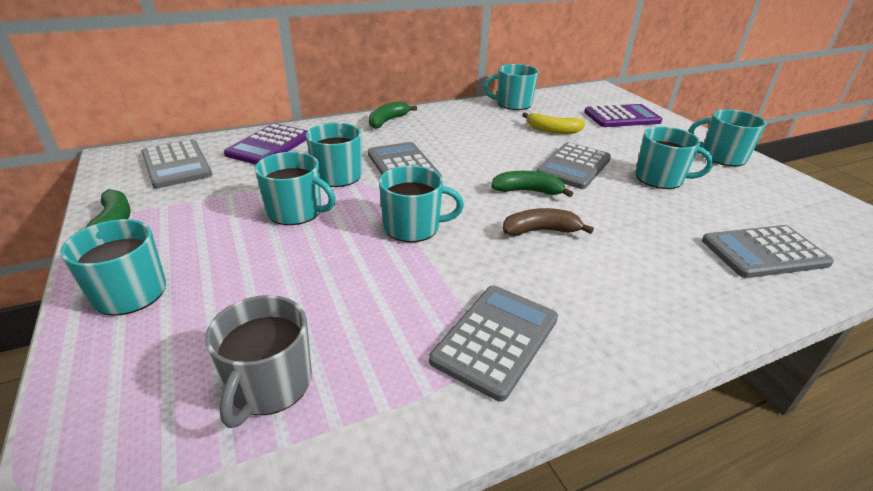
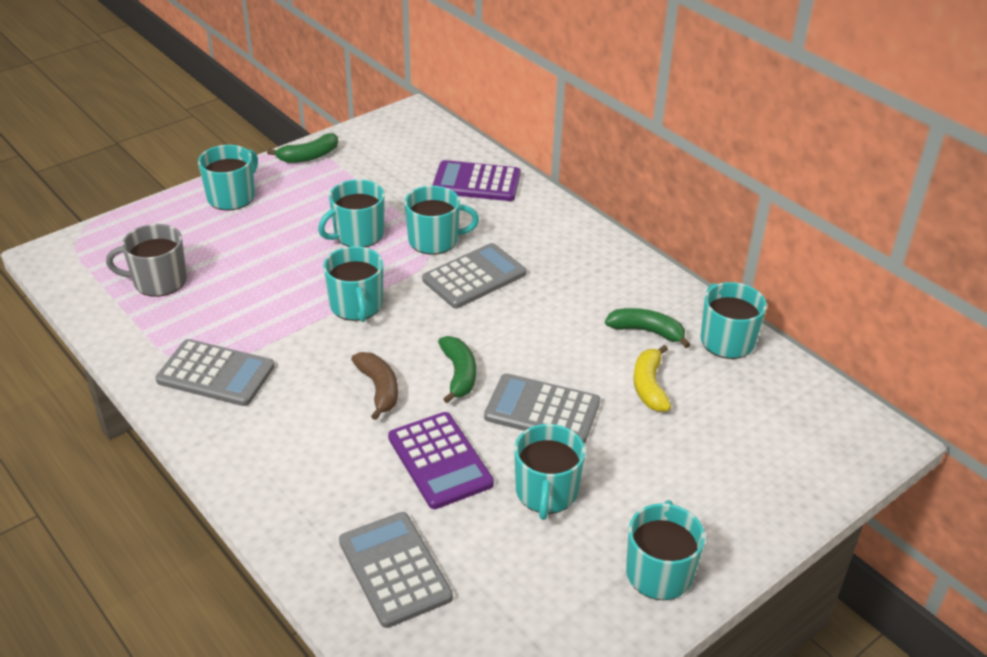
camera: 75 degrees right, 5 degrees up
(176, 164) = (412, 147): grey calculator -> none
(296, 212) = (357, 234): turquoise mug -> turquoise mug turned 45 degrees clockwise
(387, 121) = (588, 242): green banana -> green banana (647, 331)
(622, 117) = (755, 462): purple calculator -> purple calculator (440, 460)

